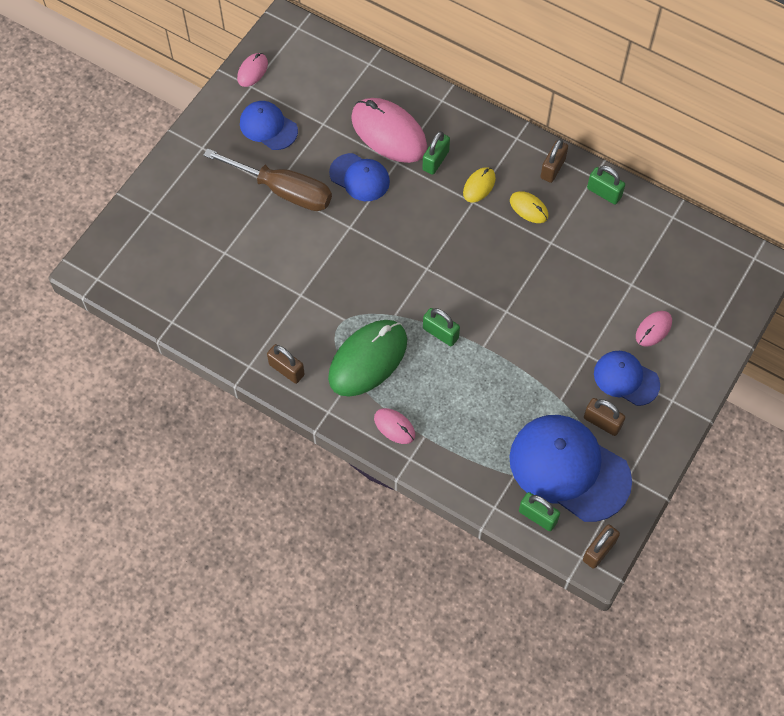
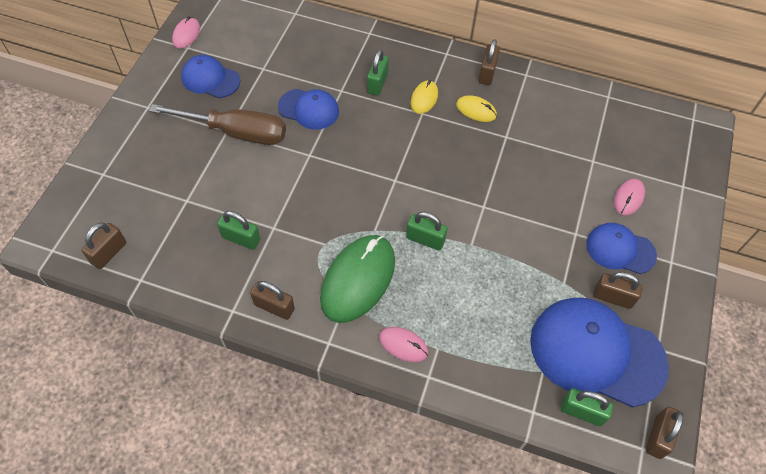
camera: 15 degrees left, 5 degrees down
(147, 291) = (109, 253): none -> brown padlock
(388, 133) = (327, 67): pink mouse -> none
(604, 192) = (540, 86): green padlock -> green padlock (241, 239)

